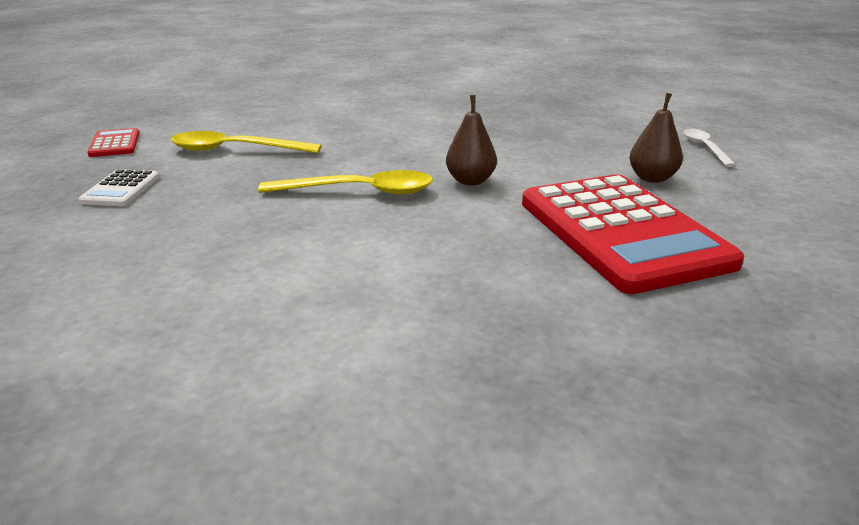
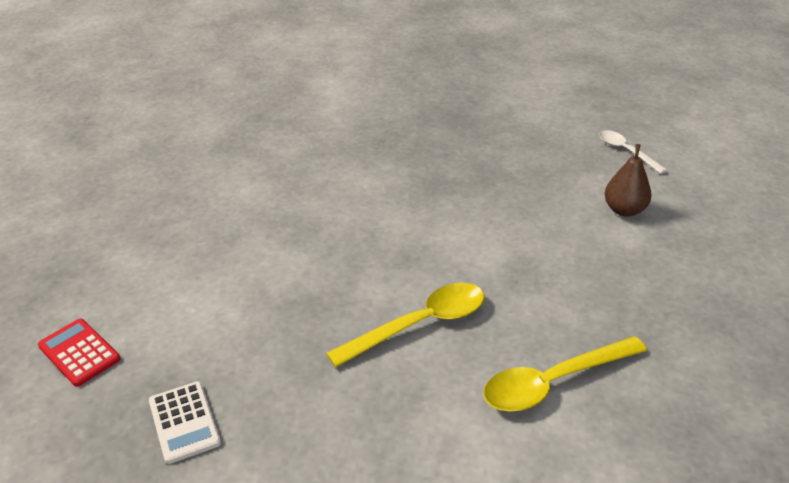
camera: 30 degrees left, 10 degrees up
(235, 150) = (230, 309): yellow spoon -> yellow spoon (553, 382)
(470, 181) = (495, 270): brown pear -> none
(621, 232) = (661, 291): red calculator -> none

